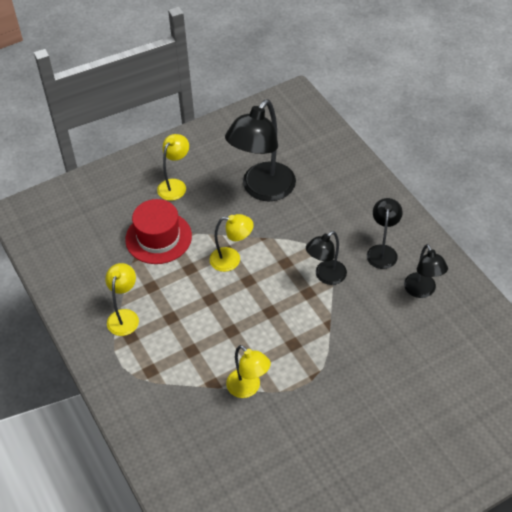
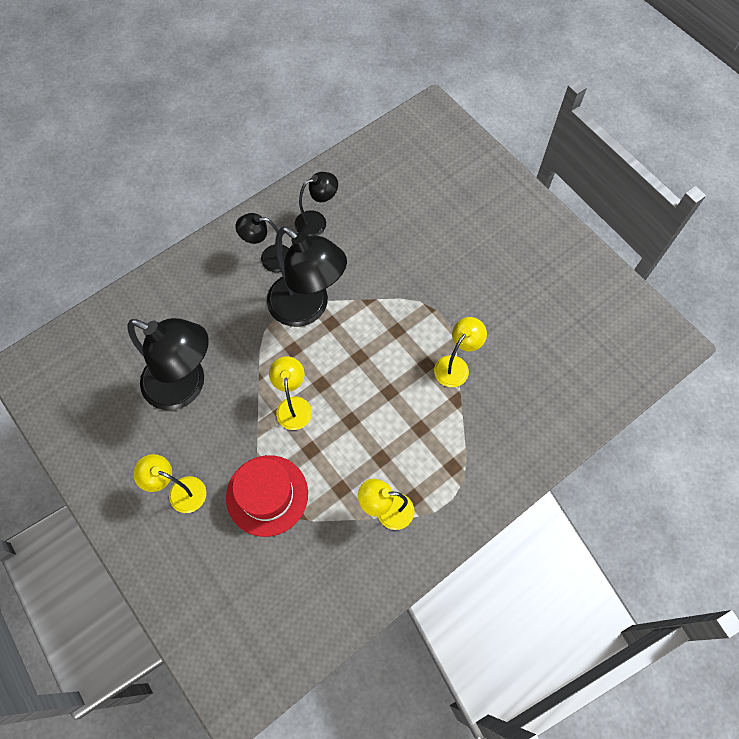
camera: 100 degrees left, 15 degrees up
(325, 276) = (307, 308): black lamp -> black lamp, size x1.83

